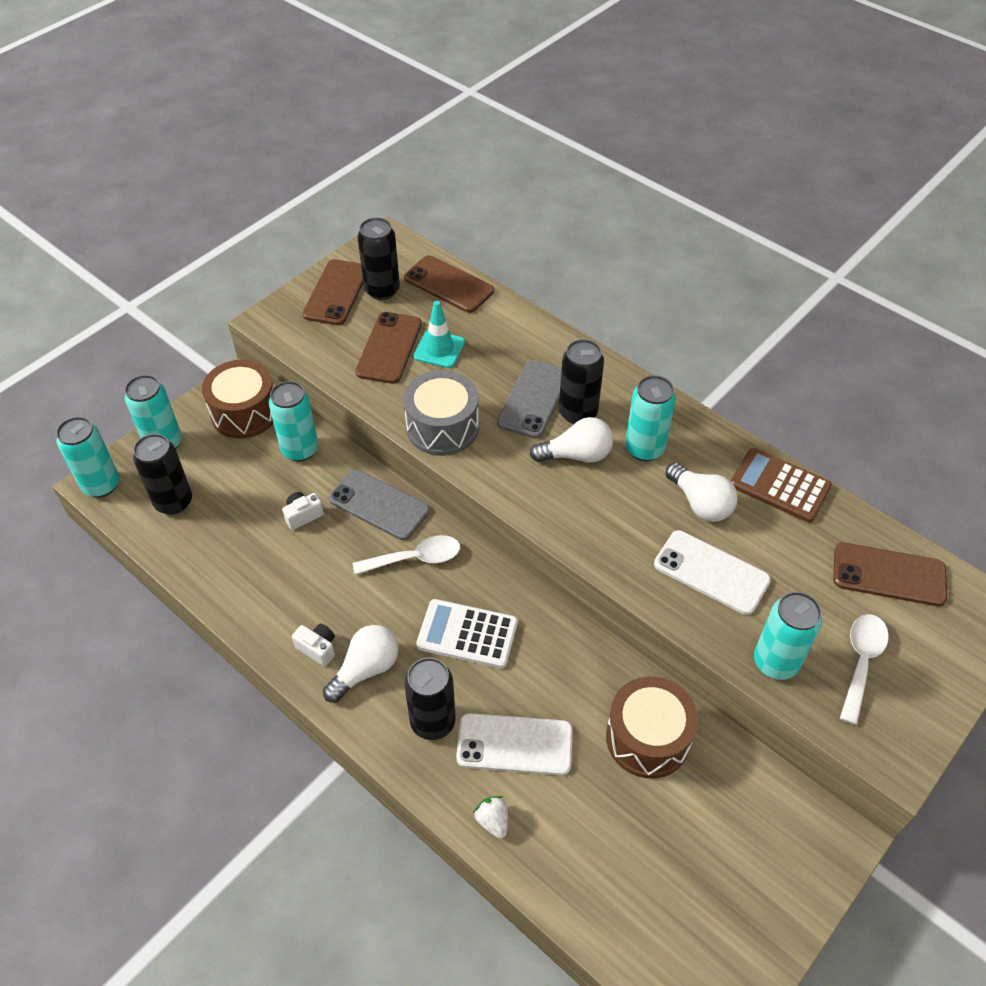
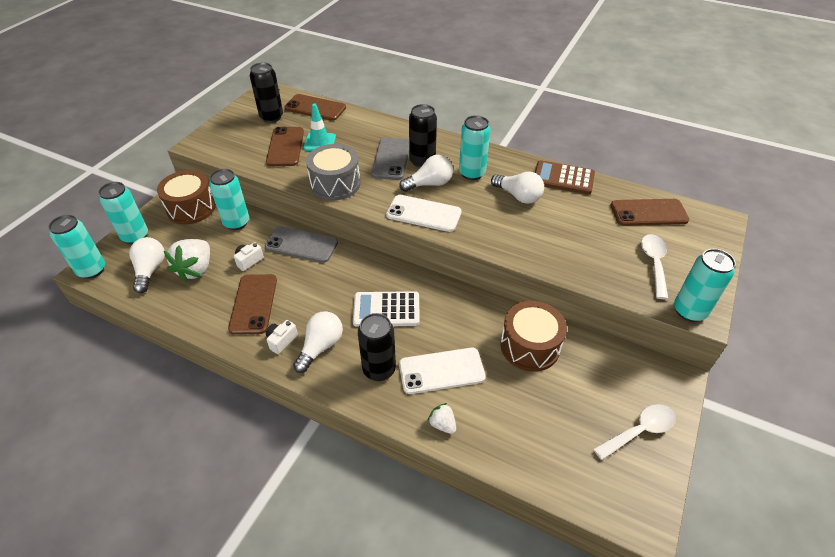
camera: 15 degrees left, 5 degrees down
(173, 502) = (150, 270): black can -> white light bulb
(231, 513) = (196, 269): none -> white strawberry
(317, 648) = (281, 341): white camera -> white camera turned 75 degrees counterclockwise
(336, 292) = (240, 123): brown phone -> brown phone (253, 304)
(415, 558) = (336, 271): white spoon -> white spoon (639, 431)
(711, 572) = (540, 232): white phone -> white phone (423, 213)
(775, 662) = (602, 274): turquoise can -> turquoise can (689, 311)

